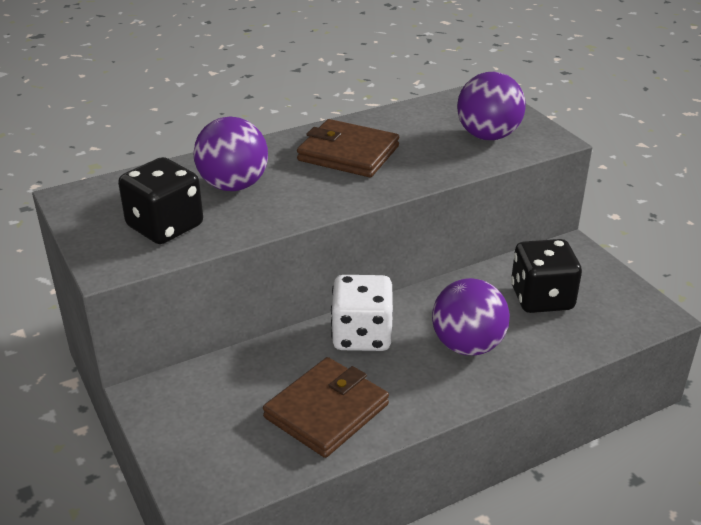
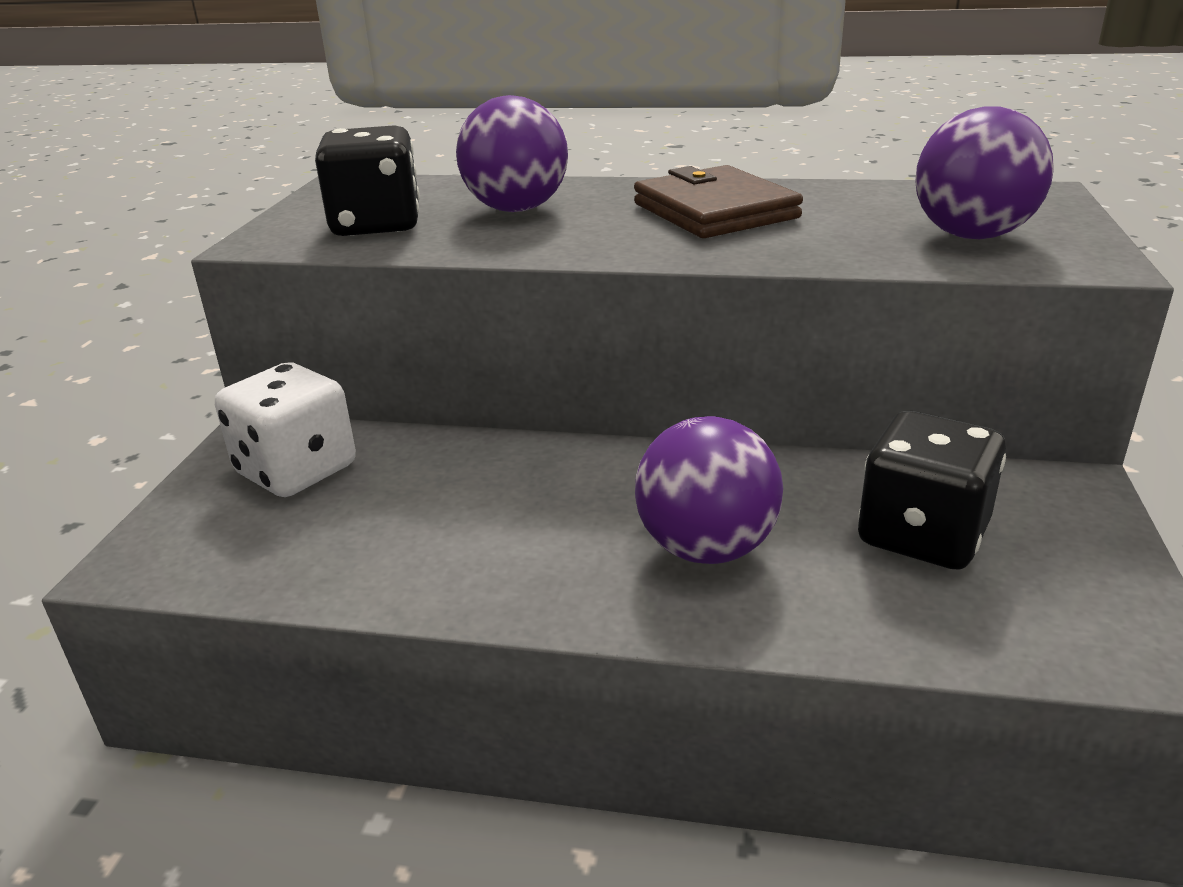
camera: 40 degrees right, 5 degrees down
(326, 411) = (402, 540): brown wallet -> none
(362, 336) = (571, 473): white dice -> white dice (296, 470)

